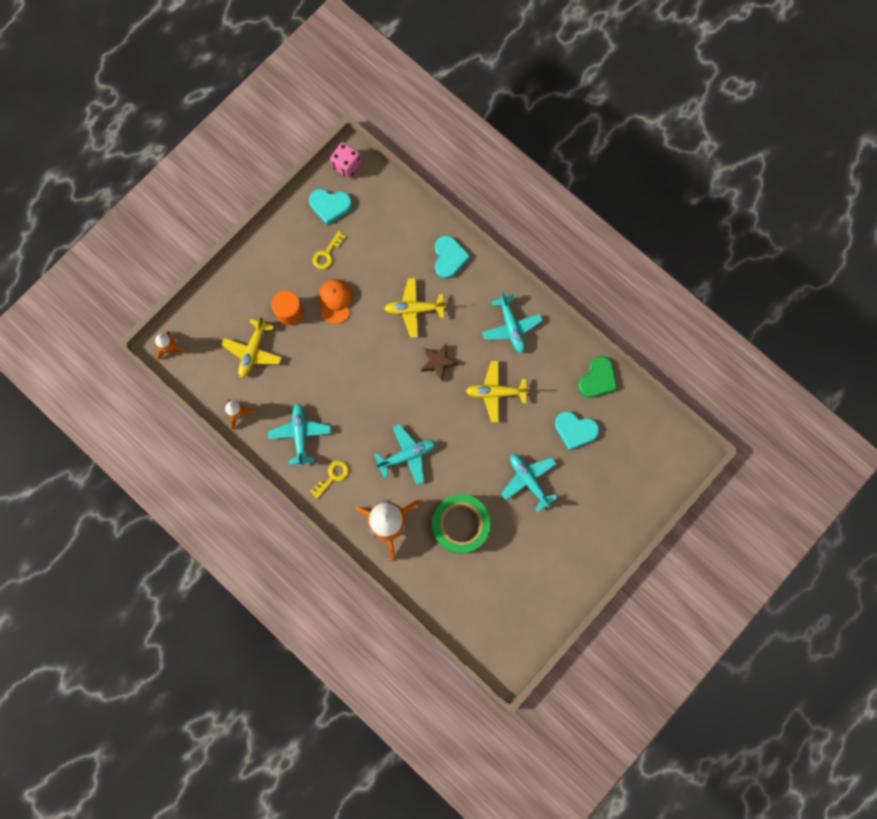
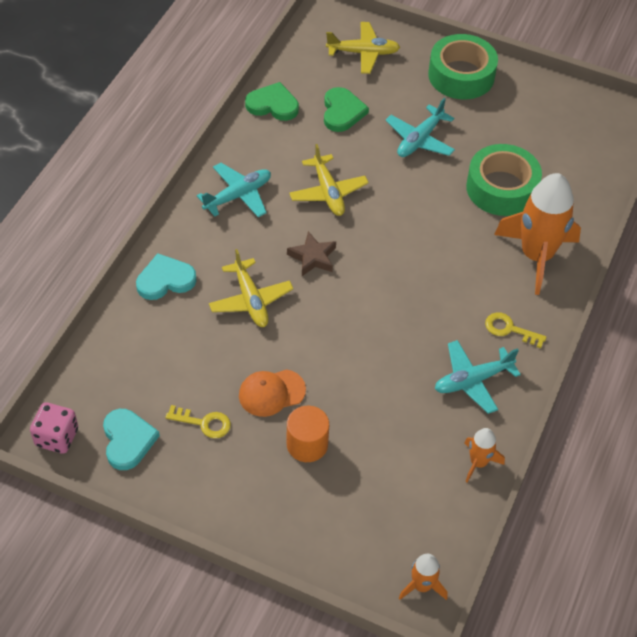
camera: 110 degrees left, 25 degrees down
(253, 351) = (383, 473): yellow plane -> yellow plane (363, 53)
(407, 455) = (445, 259): turquoise plane -> none
(575, 430) = (342, 112): turquoise heart -> green heart
(590, 541) = (461, 75): none -> green tape

